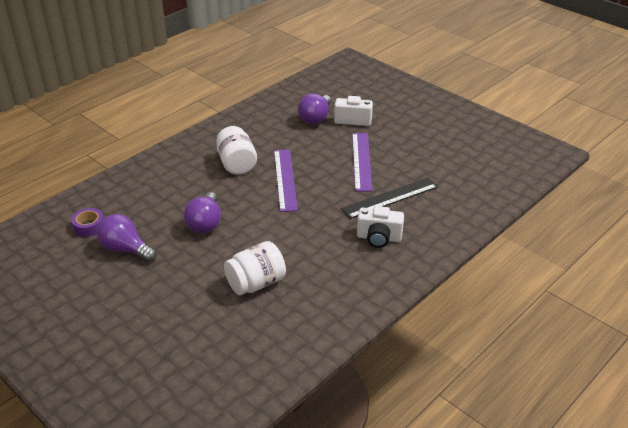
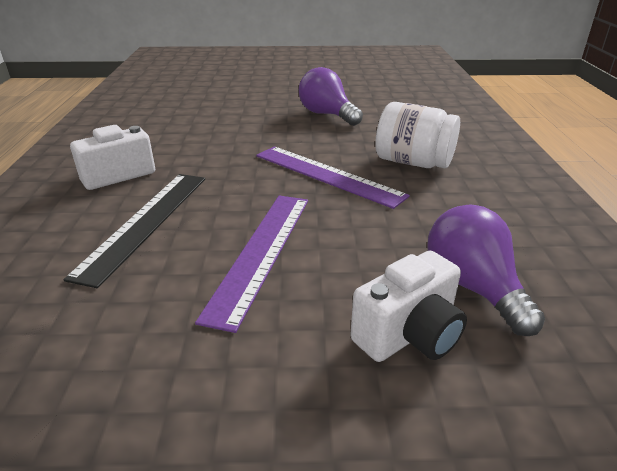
camera: 135 degrees right, 5 degrees down
(89, 226) = (405, 83): purple tape -> none
(126, 249) = (349, 85): purple light bulb -> none
(256, 283) = (209, 106): white jar -> none
(361, 161) = (261, 252): purple ruler -> purple ruler turned 60 degrees clockwise

